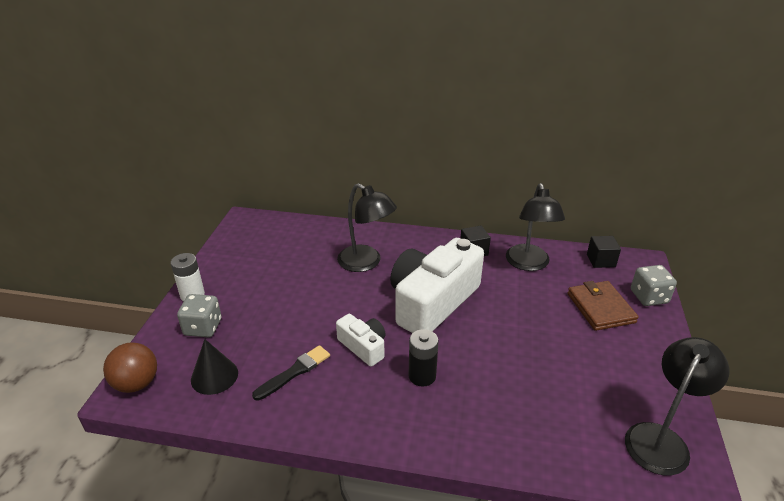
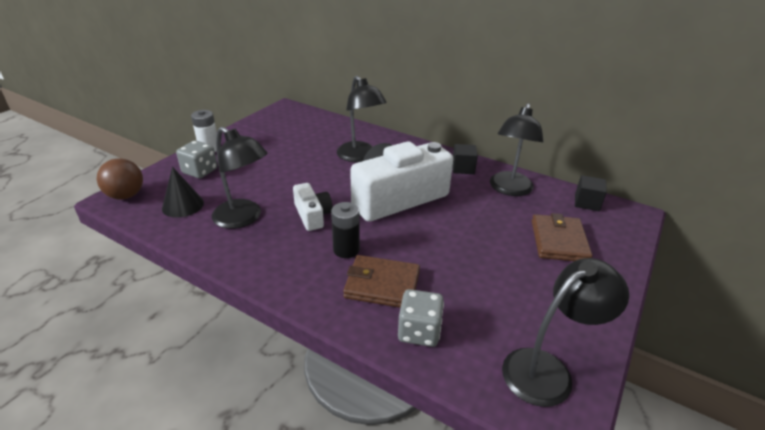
camera: 20 degrees right, 0 degrees up
(294, 372) = (244, 218): black brush -> black lamp
(479, 403) = (382, 285): none -> brown wallet
(649, 297) = (619, 244): grey dice -> grey dice (419, 331)

